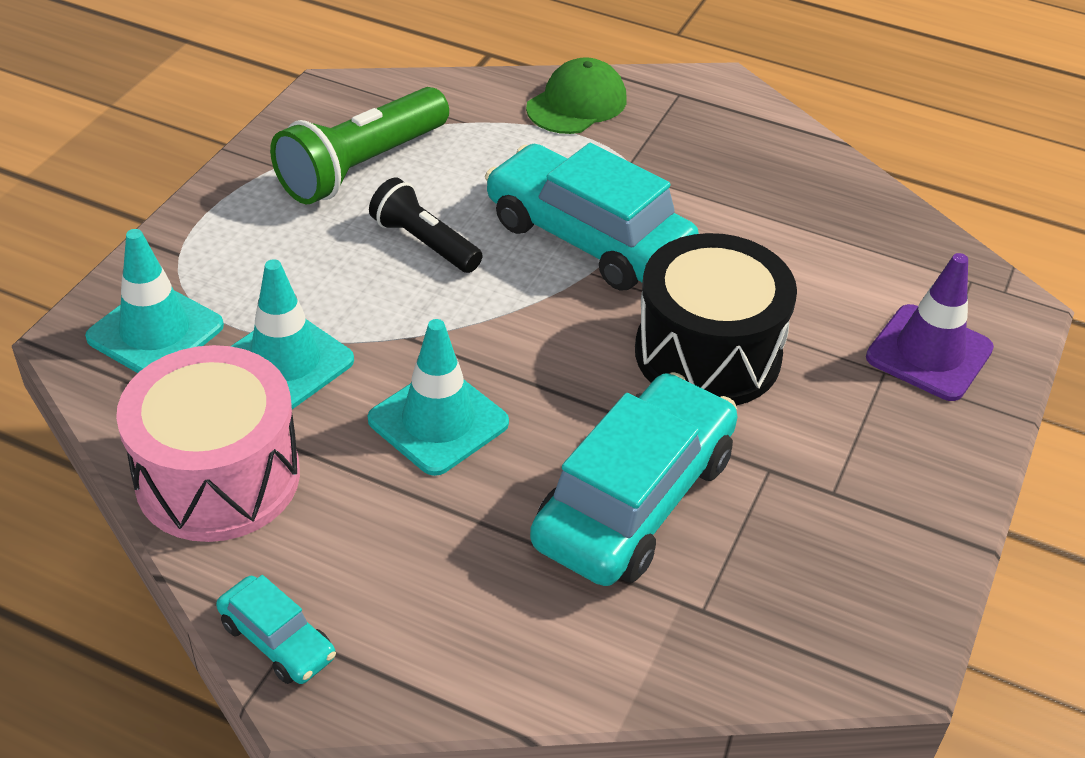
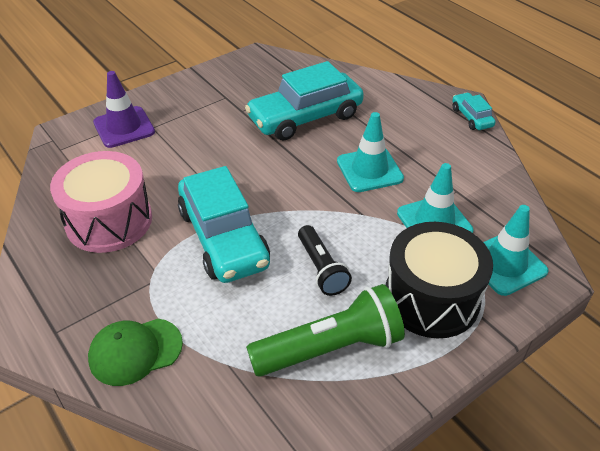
camera: 150 degrees left, 0 degrees up
(218, 477) = (483, 179): pink drum -> pink drum (109, 221)
(707, 354) = (221, 158): black drum -> black drum (431, 298)

